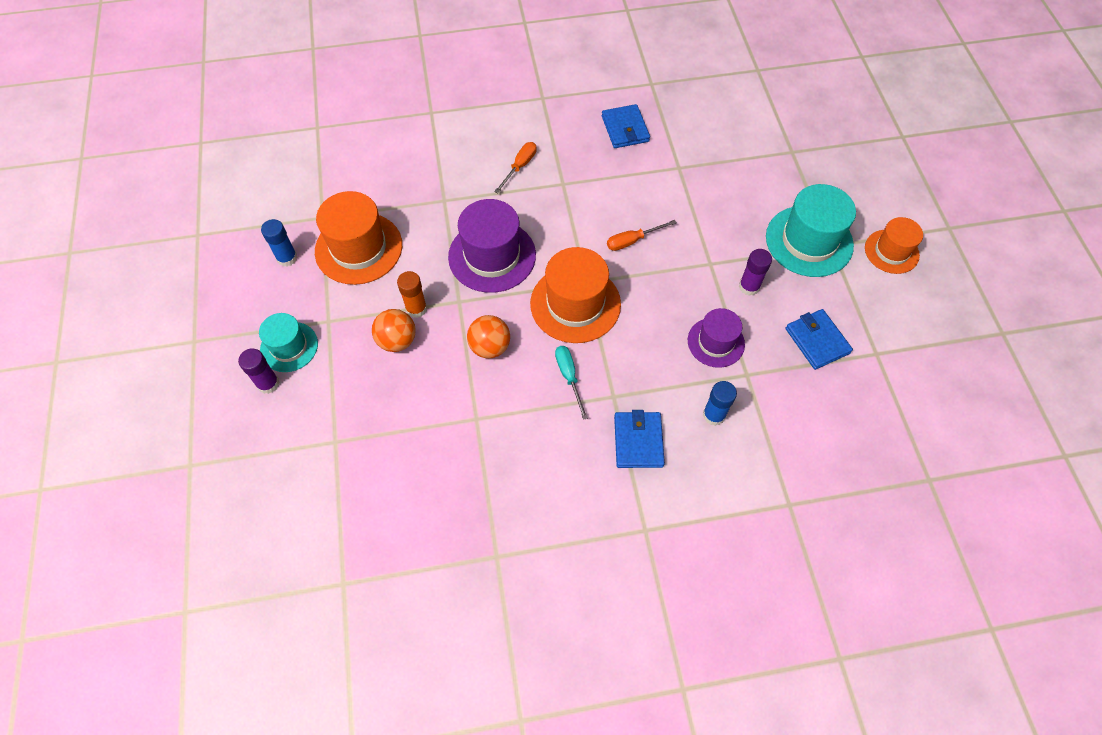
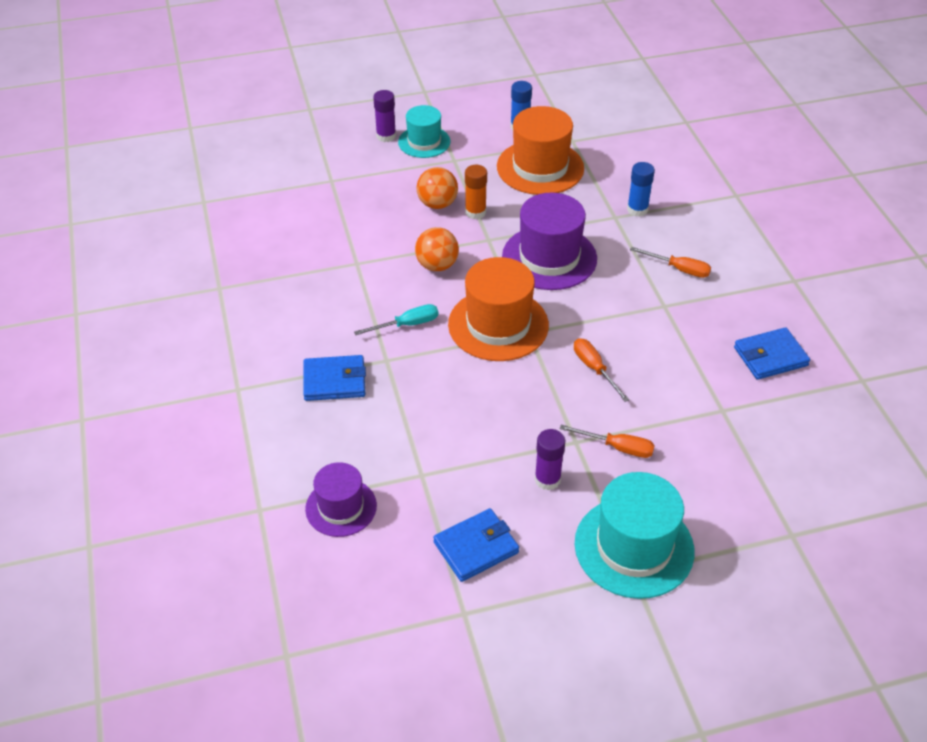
camera: 85 degrees right, 15 degrees down
(714, 415) = (367, 443): blue glue stick -> blue glue stick (637, 209)
(716, 237) = (617, 447): none -> orange screwdriver
(716, 342) = (462, 446): purple hat -> purple hat (341, 507)
(891, 251) = (637, 647): orange hat -> none

